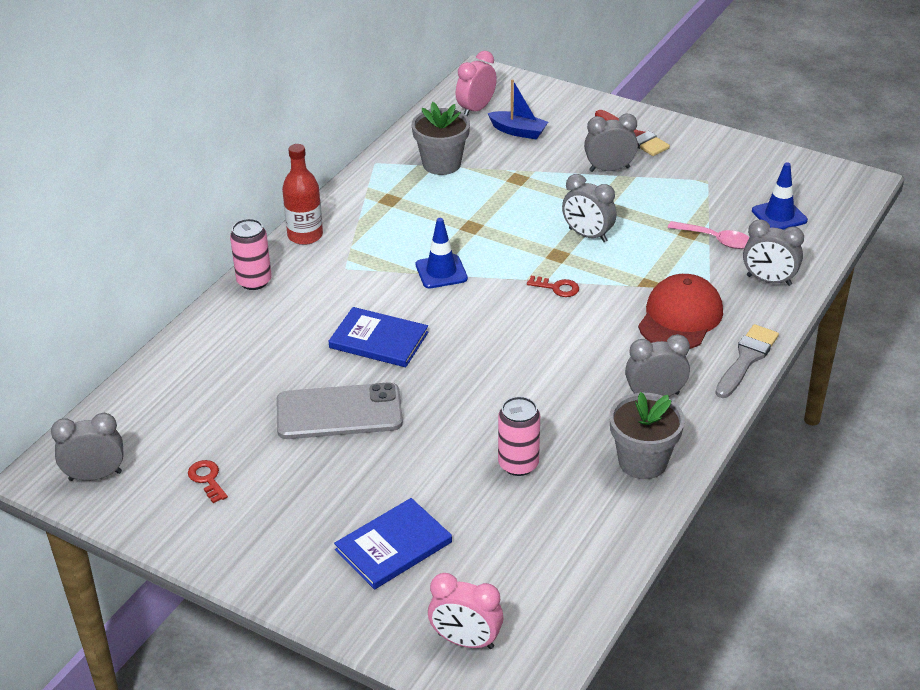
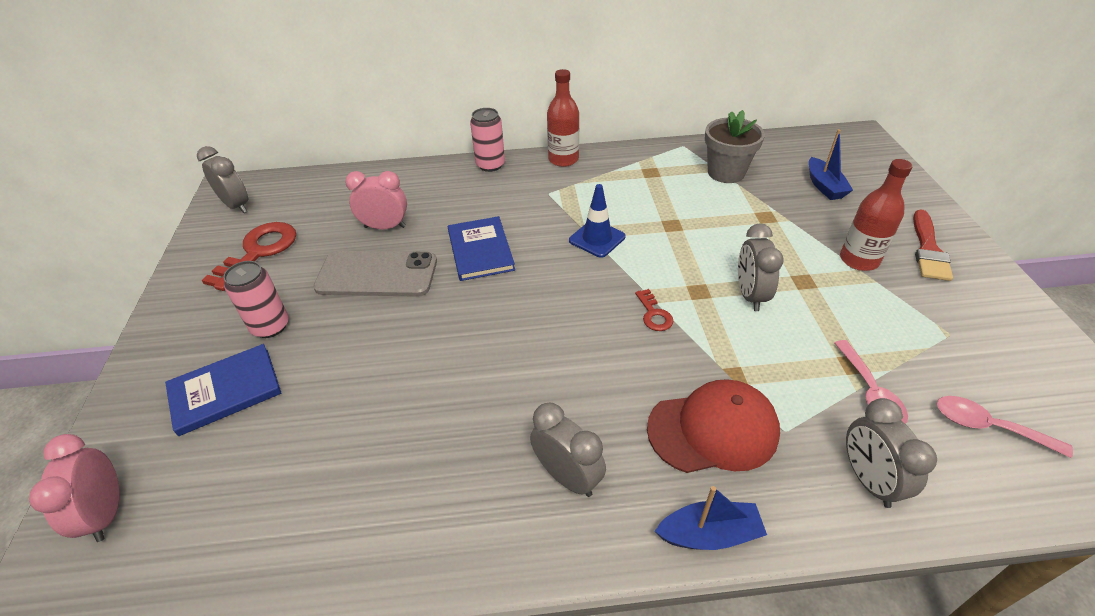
camera: 55 degrees right, 5 degrees up
(207, 479) = (259, 251): red key -> red key, size x2.03
(339, 412) = (377, 274): grey phone -> grey phone turned 45 degrees counterclockwise
(393, 546) = (225, 391): blue book -> blue book turned 45 degrees counterclockwise
(476, 109) = (816, 154): pink clock -> pink clock (385, 227)
(518, 464) = (383, 419): pink can -> pink can (270, 326)
(609, 169) = (859, 260): grey clock -> red bottle
(642, 462) = (453, 523): grey flower pot -> none
(746, 359) = (709, 534): grey brush -> blue boat
(779, 216) = (988, 427): blue traffic cone -> pink spoon

